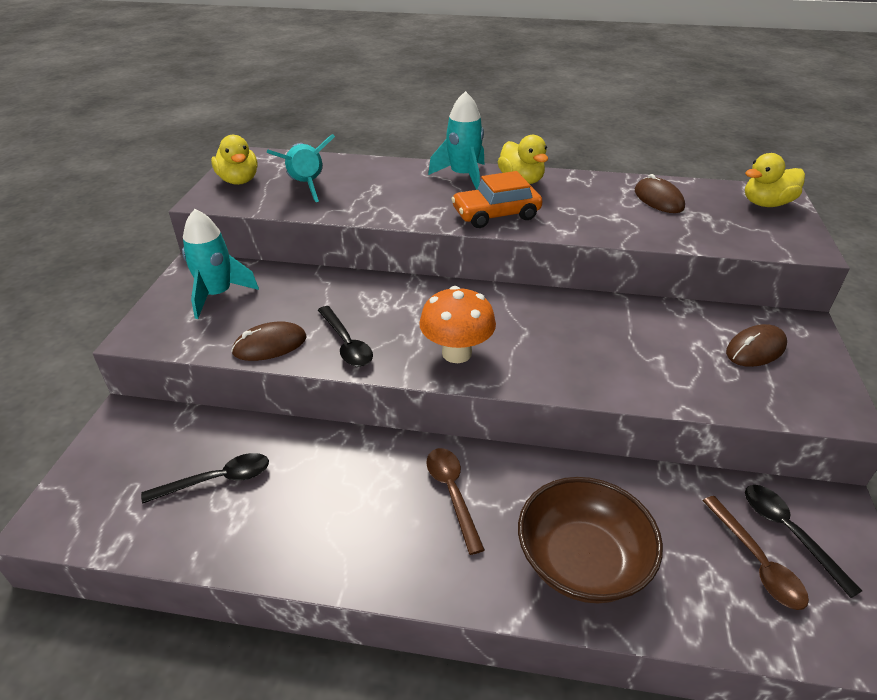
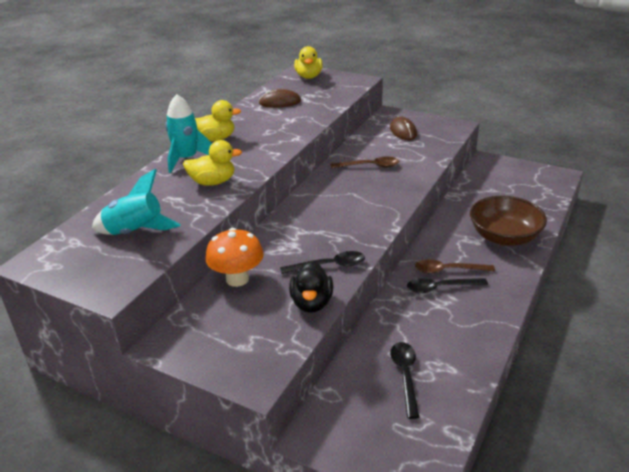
camera: 70 degrees left, 5 degrees down
(217, 295) = (221, 329): turquoise rocket -> none
(239, 180) = (87, 270): yellow duck -> yellow duck (213, 182)
(270, 345) = (312, 303): brown mouse -> black duck
(456, 353) = (362, 222): orange mushroom -> orange mushroom (237, 279)
(496, 214) = (256, 156): orange car -> none
(756, 561) = (513, 190): brown spoon -> brown spoon (369, 166)
(788, 533) = (499, 177): black spoon -> black spoon (440, 288)

